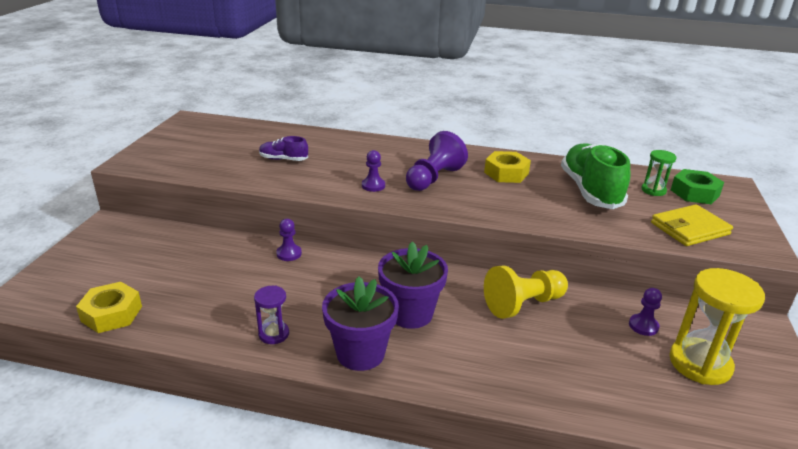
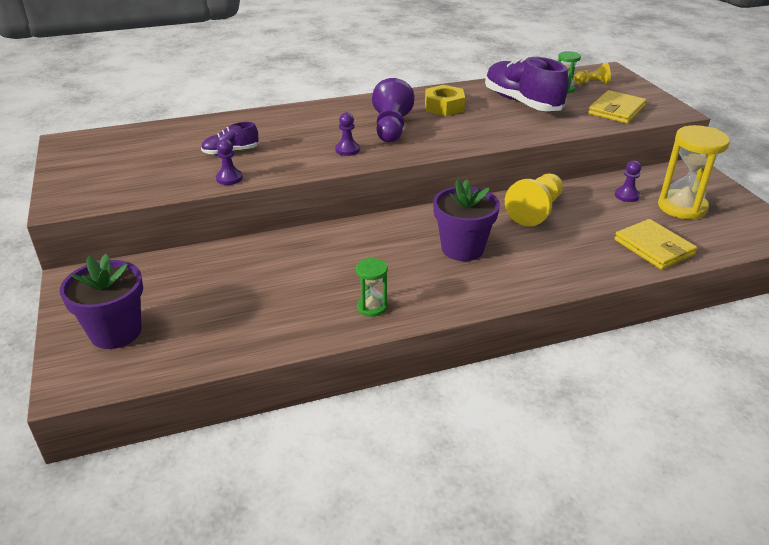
camera: 30 degrees left, 5 degrees up
(111, 314) = (197, 353): yellow nut -> none
(274, 334) = (372, 307): purple hourglass -> green hourglass
(289, 254) = (304, 240): purple pawn -> purple pawn (229, 178)
(360, 353) = (458, 292): purple flower pot -> purple flower pot (116, 332)
(590, 191) = (522, 102): green shoe -> purple shoe
(614, 395) = (654, 247): none -> yellow wallet
(694, 193) = (592, 83): green nut -> yellow pawn

